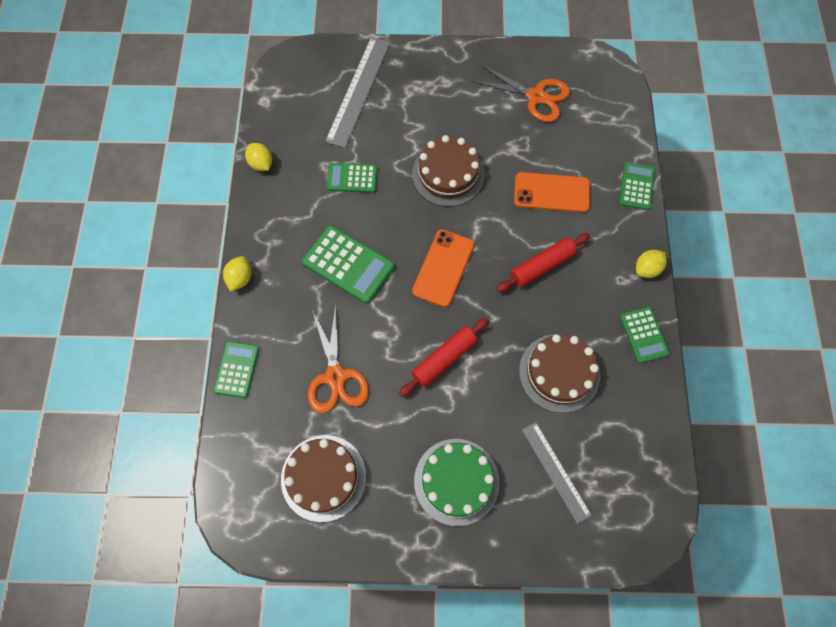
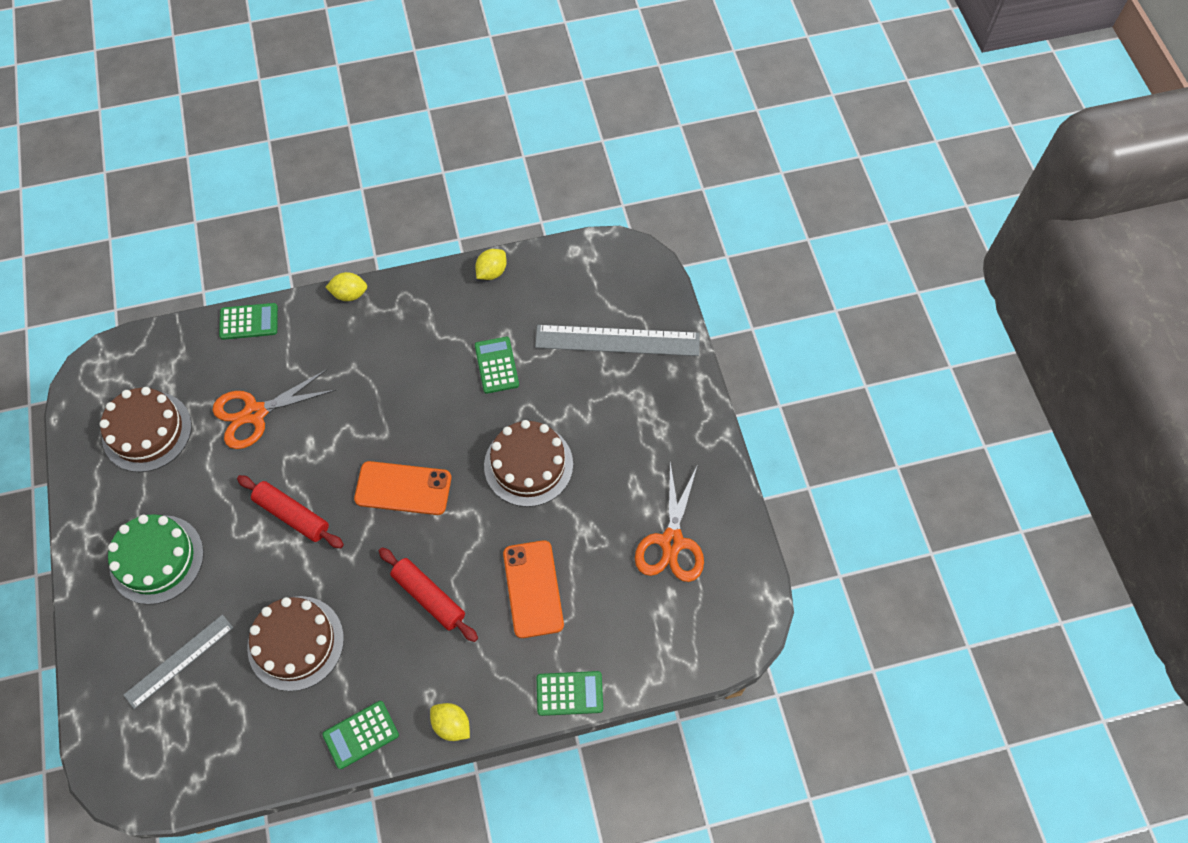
camera: 75 degrees right, 5 degrees down
(348, 264) = (387, 391): green calculator -> none

